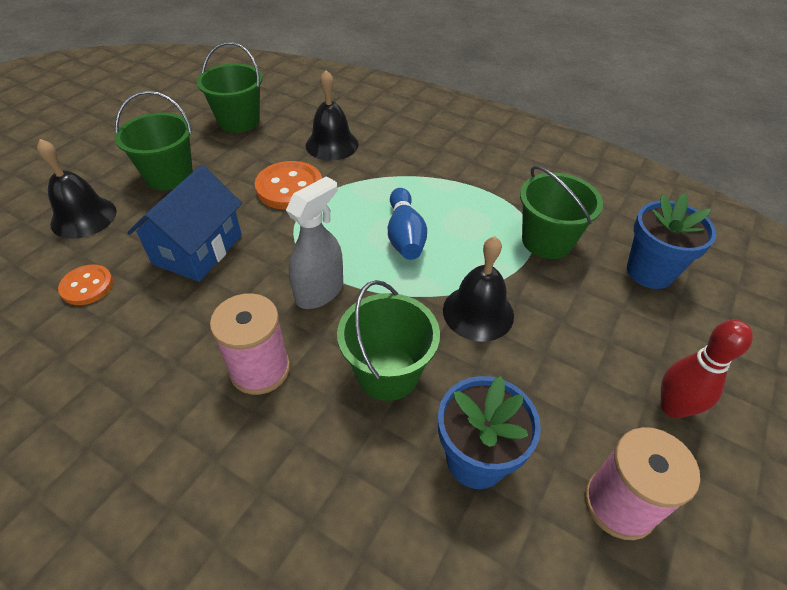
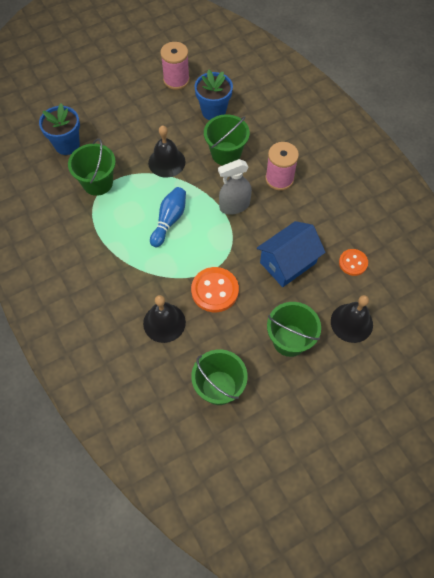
camera: 150 degrees left, 15 degrees up
(673, 407) = (125, 94): red bowling pin -> none

